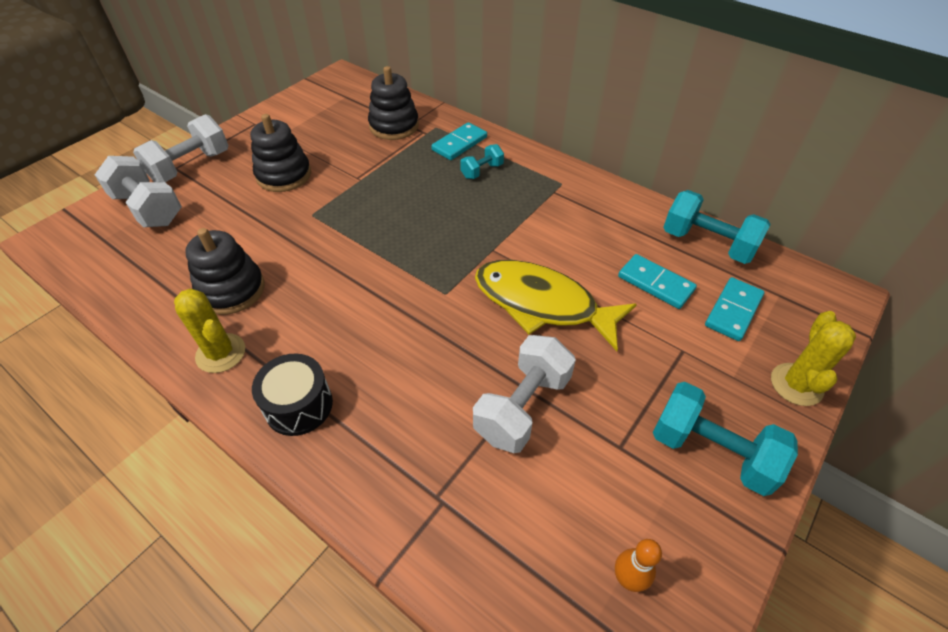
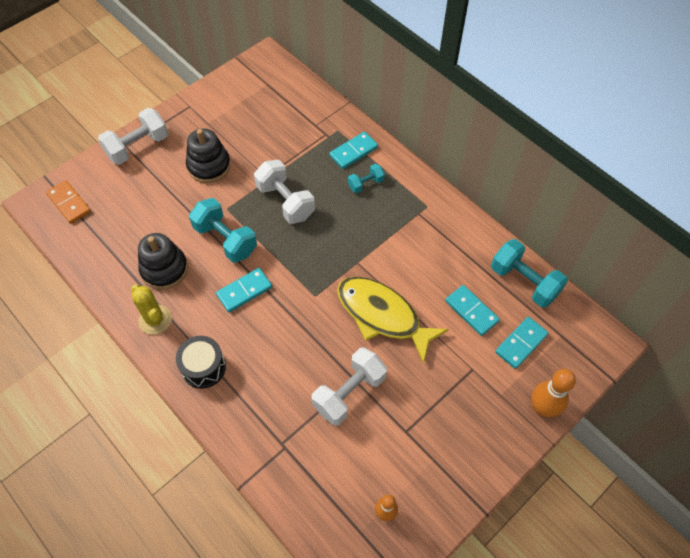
camera: 10 degrees right, 10 degrees up
(96, 233) = (69, 203): none -> orange domino
(148, 209) = (106, 185): white dumbbell -> white dumbbell (285, 201)
(347, 301) = (244, 291): none -> turquoise domino
(394, 126) = (303, 124): black stacking toy -> none
(711, 451) = (465, 444): turquoise dumbbell -> turquoise dumbbell (225, 239)
(796, 384) = (542, 408): yellow cactus -> orange bowling pin

